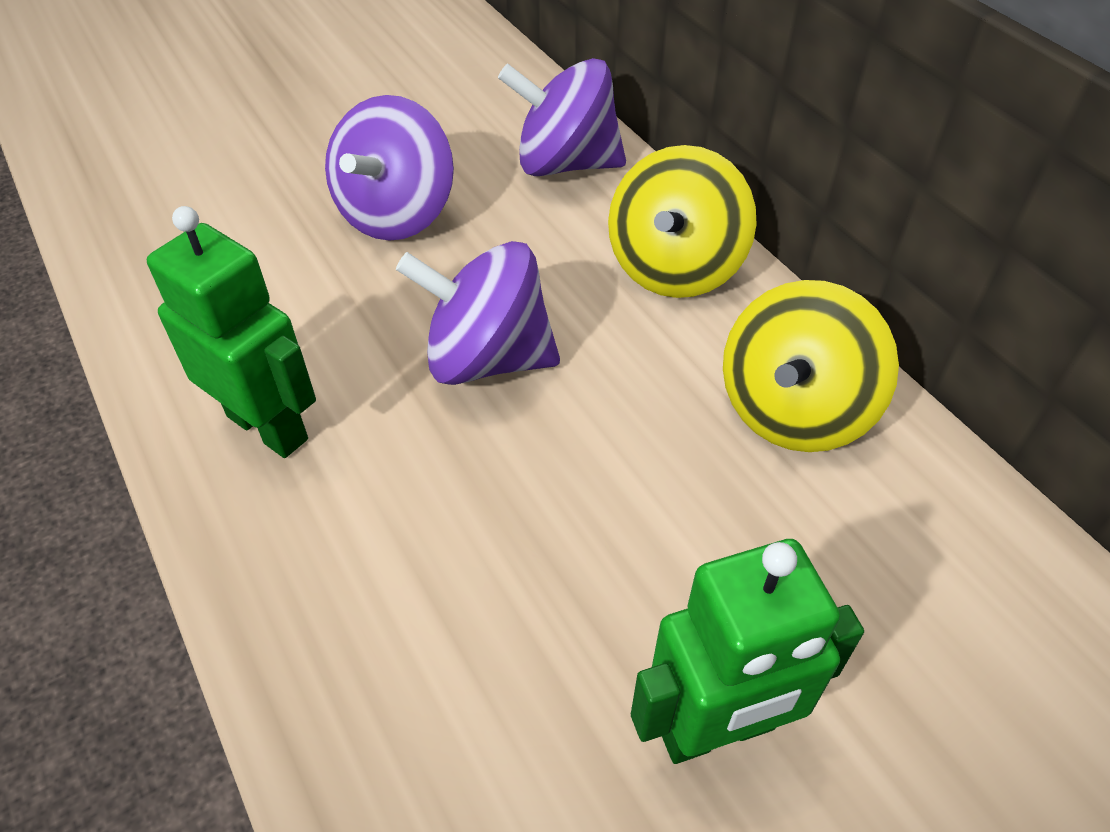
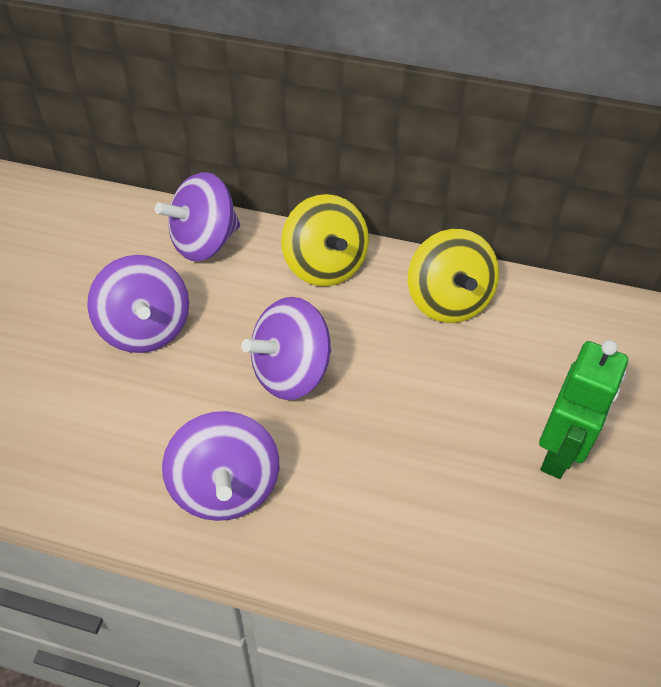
camera: 45 degrees left, 0 degrees up
(268, 427) = (225, 488): green robot -> purple spinning top

